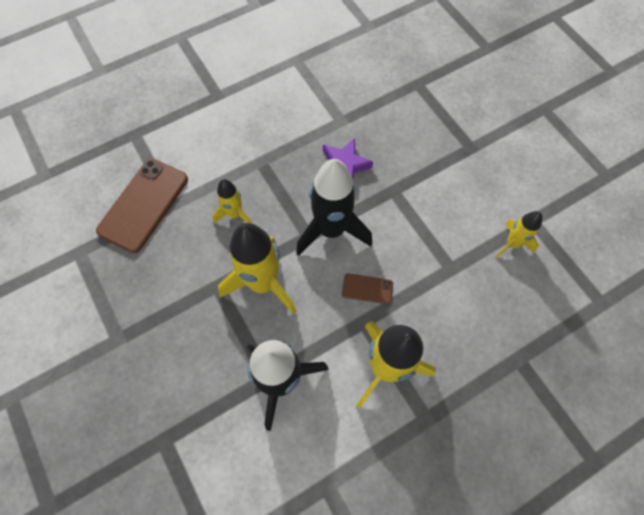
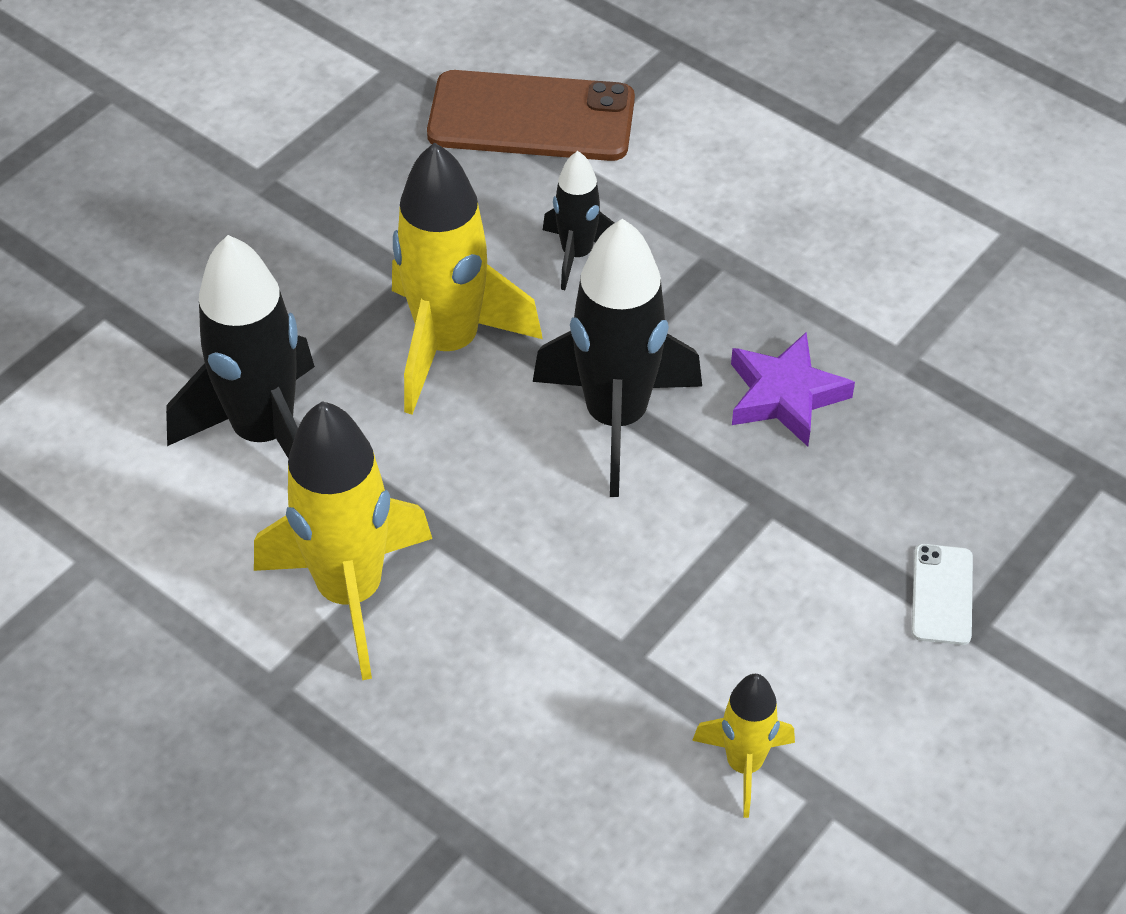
camera: 70 degrees right, 15 degrees down
(235, 214) = (577, 255): yellow rocket -> black rocket
(367, 289) = (509, 516): brown phone -> none
(455, 151) = (942, 594): none -> white phone

